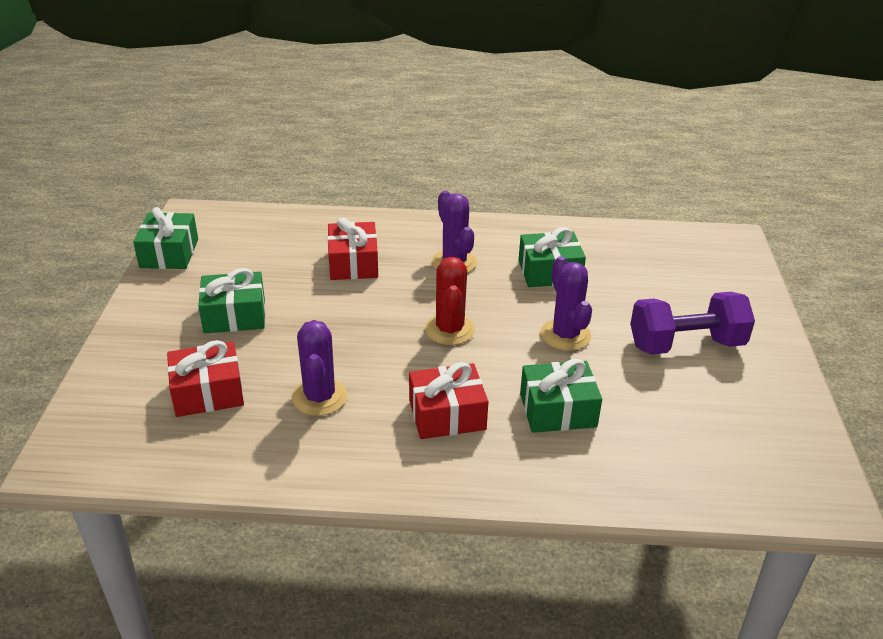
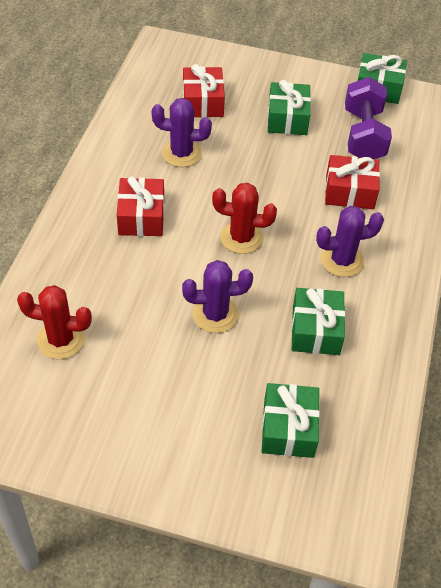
camera: 100 degrees right, 15 degrees up
(558, 410) = (124, 283): green gift -> green gift (288, 428)
(666, 447) = (61, 340): none -> red cactus
(686, 345) = (178, 404): purple dumbbell -> purple dumbbell (363, 135)

